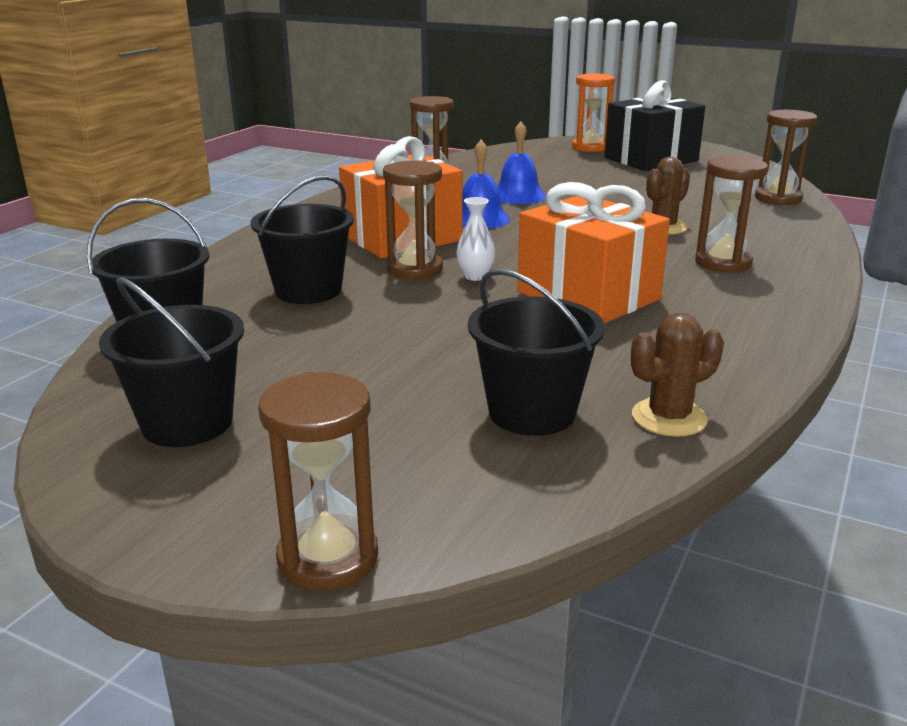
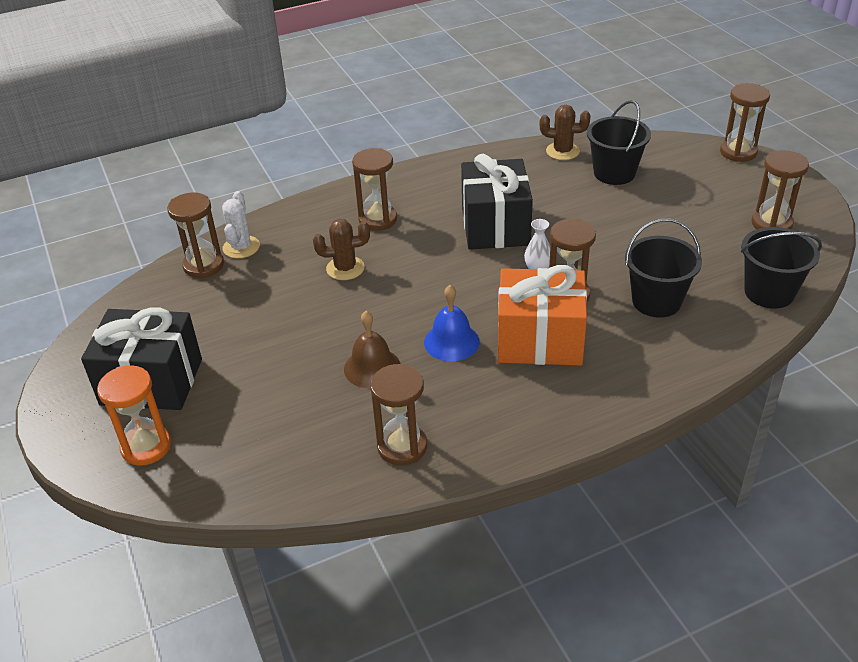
camera: 140 degrees left, 15 degrees up
(187, 423) = (771, 223): black bucket -> brown hourglass
(518, 195) = (372, 367): blue bell -> brown bell
(588, 296) = (495, 226): orange gift -> black gift
(783, 213) = (241, 247): none -> white cactus

